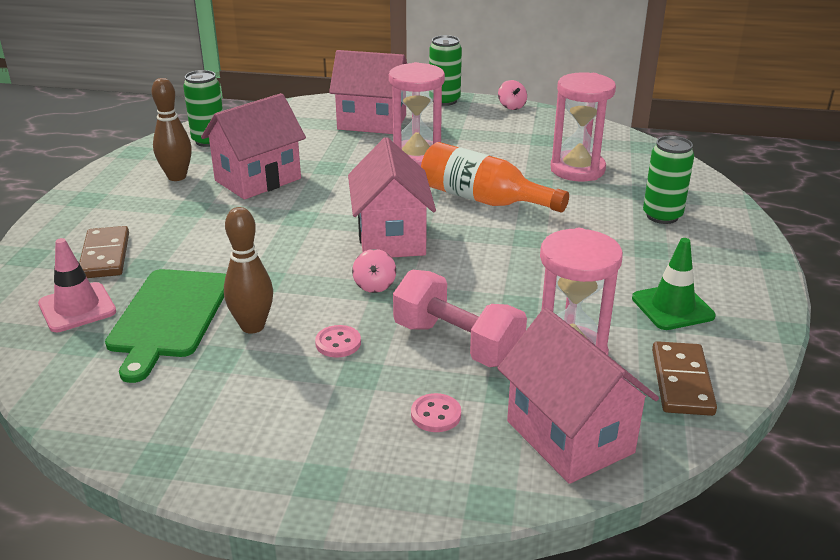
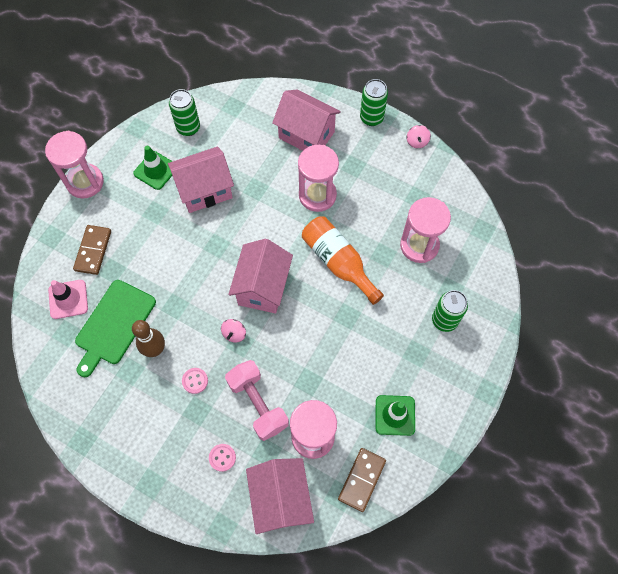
camera: 20 degrees right, 35 degrees up
(70, 202) = (85, 182): none -> pink hourglass
(177, 177) = (155, 170): brown bowling pin -> green traffic cone

